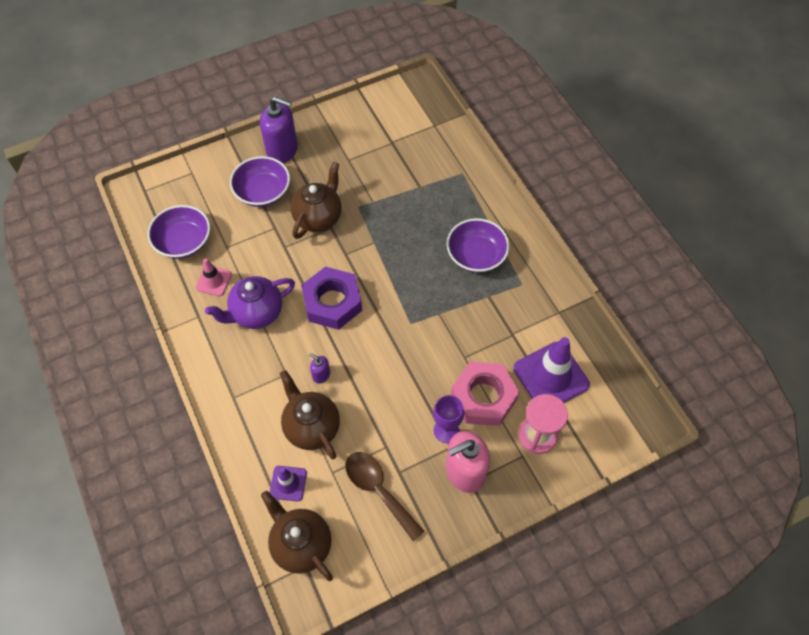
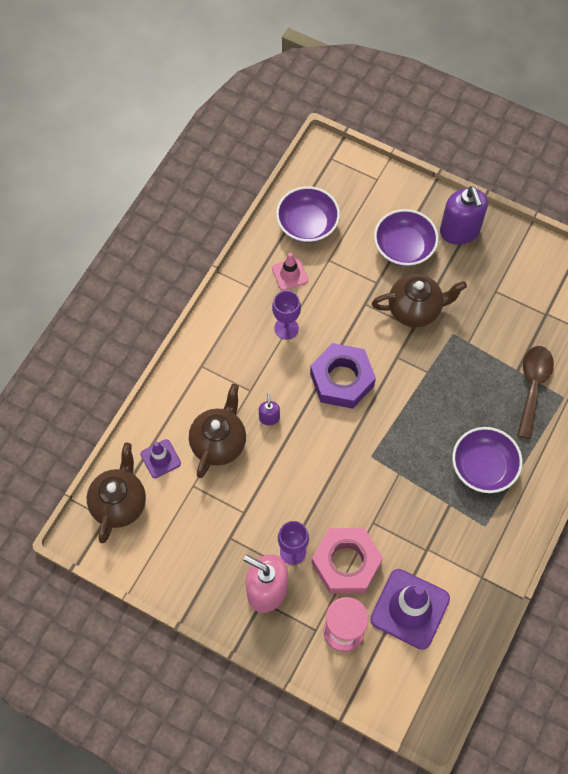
camera: 55 degrees right, 5 degrees up
(256, 313) = (286, 328): purple teapot -> purple goblet
(378, 490) = (203, 531): brown spoon -> brown spoon (533, 386)

